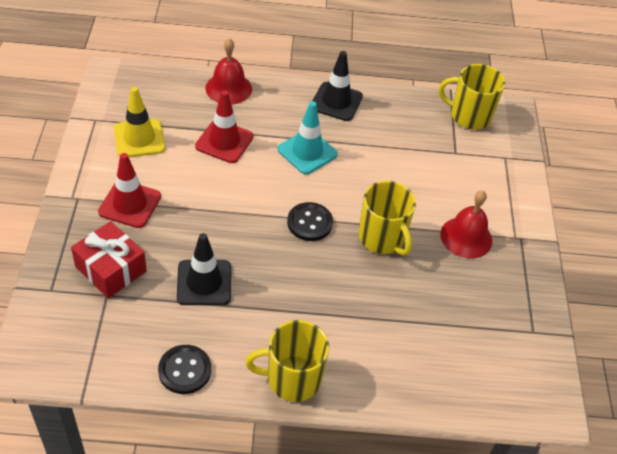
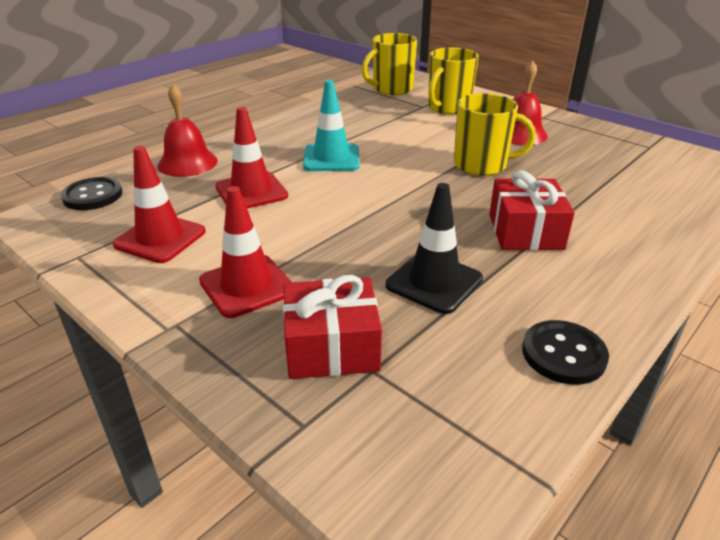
camera: 45 degrees left, 15 degrees down
(139, 138) = (160, 238): yellow traffic cone -> red traffic cone
(292, 379) = (629, 280): yellow mug -> yellow mug (448, 107)
(305, 302) = (525, 231): none -> red gift
(309, 223) = (421, 190): black button -> black button (93, 196)
(336, 102) = (293, 125): black traffic cone -> none

